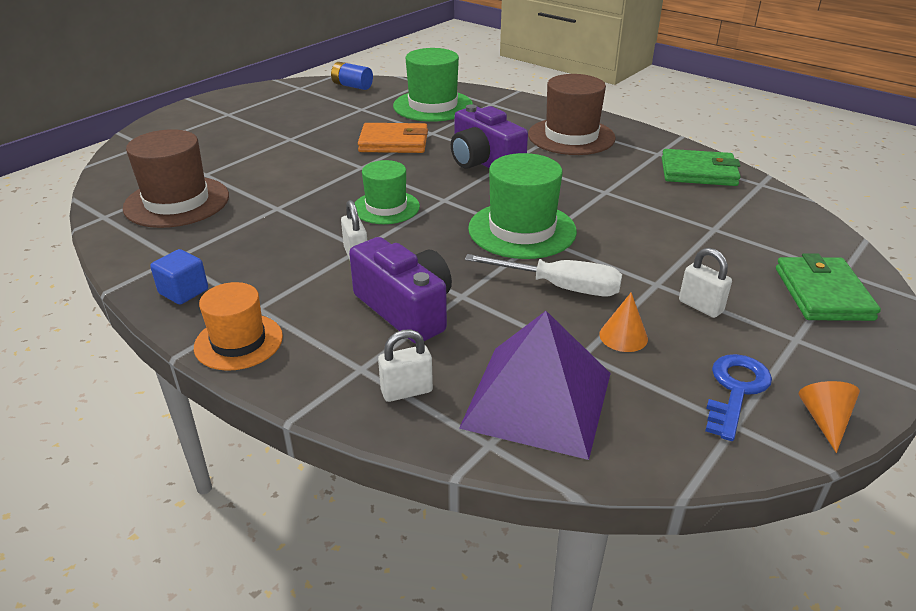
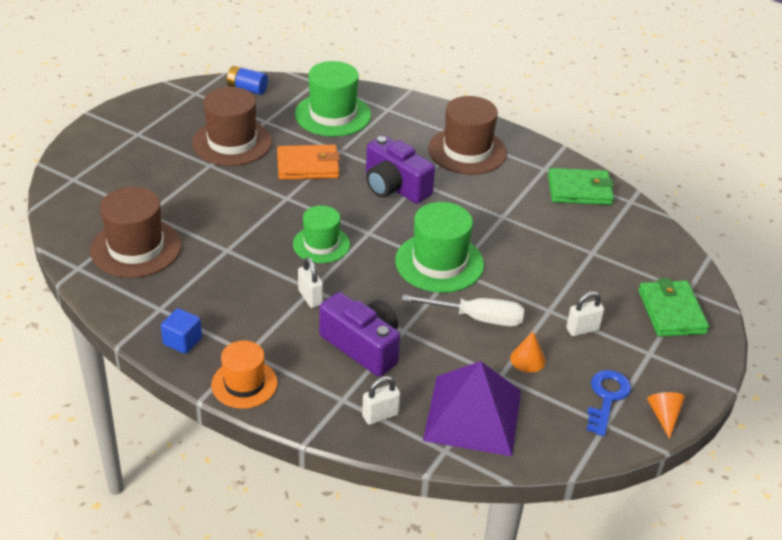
camera: 10 degrees left, 5 degrees up
(321, 122) = (232, 142): none -> brown hat
(700, 306) = (582, 329): white padlock -> white padlock turned 60 degrees counterclockwise

